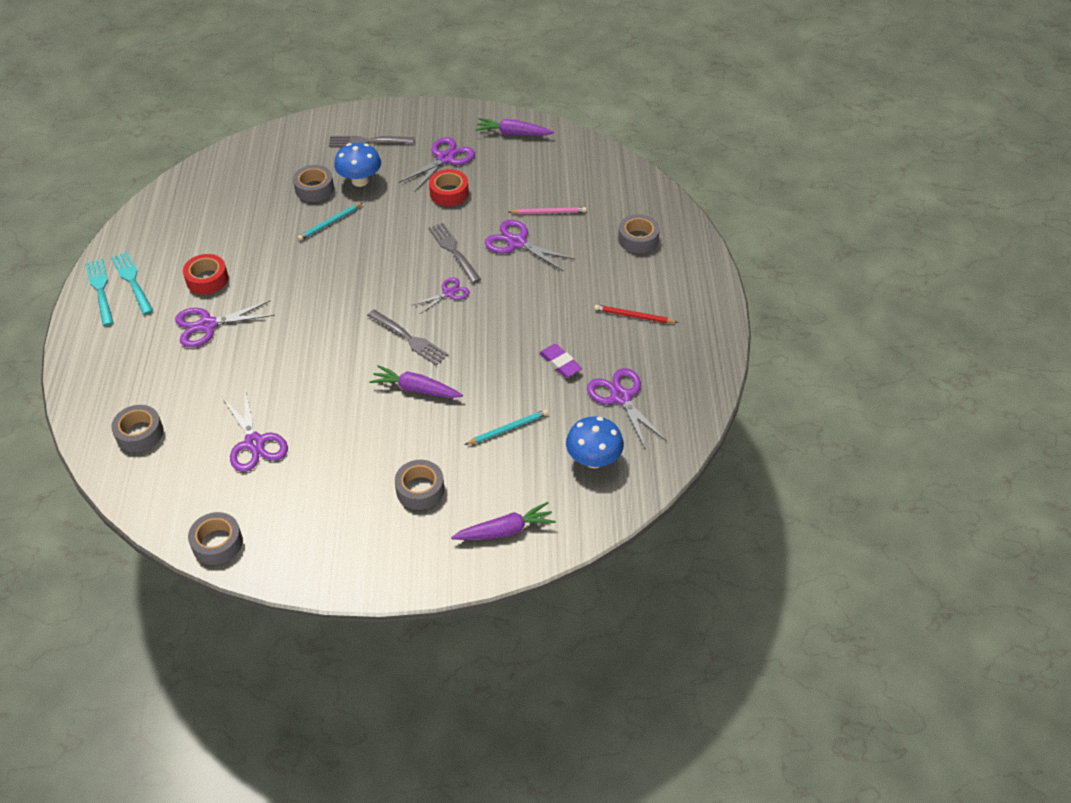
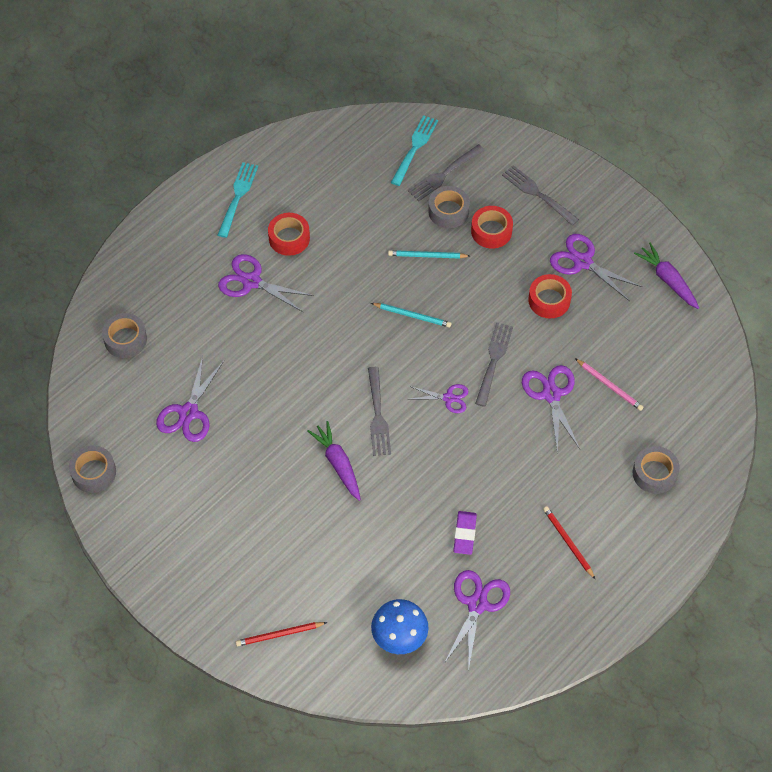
camera: 45 degrees right, 10 degrees up
(101, 290) = (210, 188): turquoise fork -> turquoise fork (414, 148)
(285, 170) = (444, 174): none -> grey fork
(360, 181) = (491, 231): blue mushroom -> red tape
(420, 489) = (257, 550): grey tape -> none
(445, 158) = (582, 262): purple scissors -> purple scissors turned 135 degrees counterclockwise
(505, 530) = (279, 635): purple carrot -> red pencil
(508, 429) = (367, 556): turquoise pencil -> turquoise pencil (412, 316)

